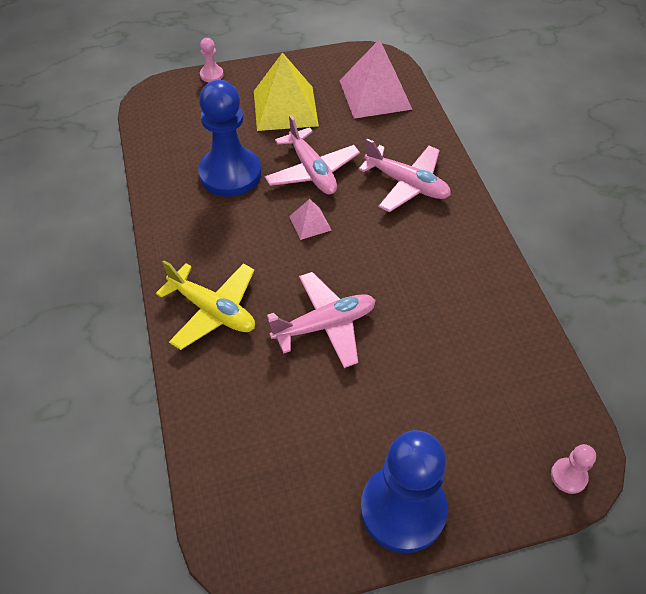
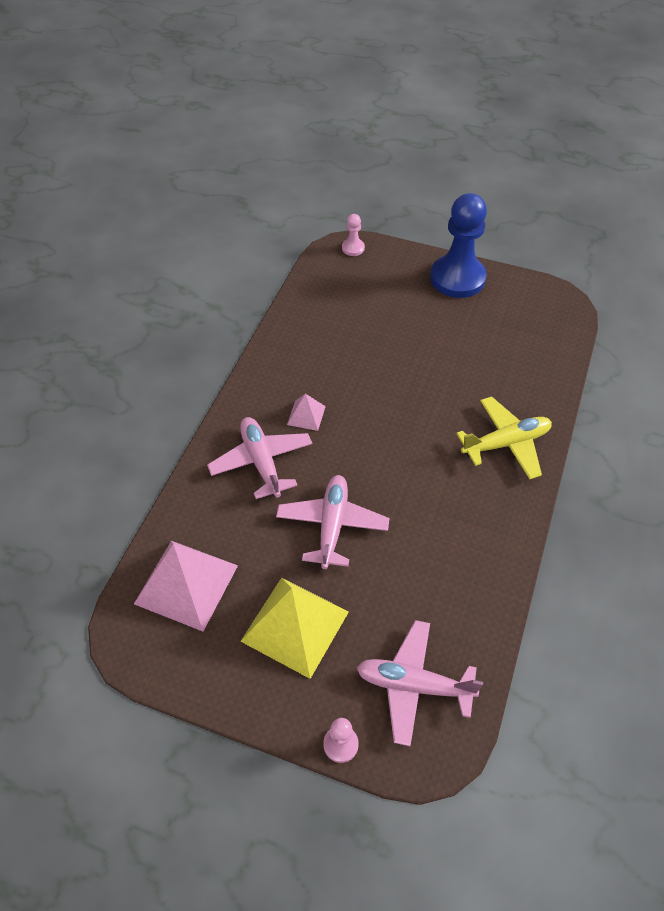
camera: 145 degrees left, 0 degrees up
(213, 310) = (506, 443): yellow plane -> yellow plane turned 90 degrees clockwise
(230, 174) = (412, 569): blue pawn -> none
(310, 223) = (376, 473): pink pyramid -> pink pyramid (306, 415)
(325, 325) = (427, 389): pink plane -> pink plane (414, 685)

